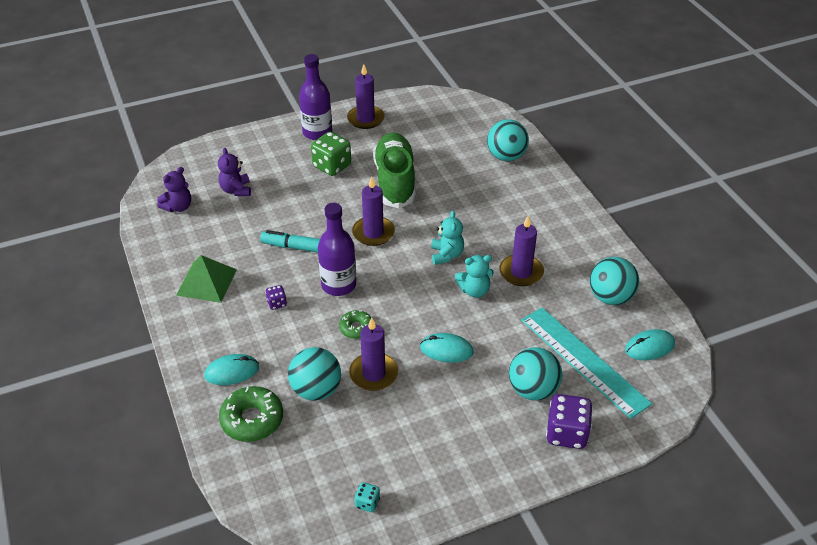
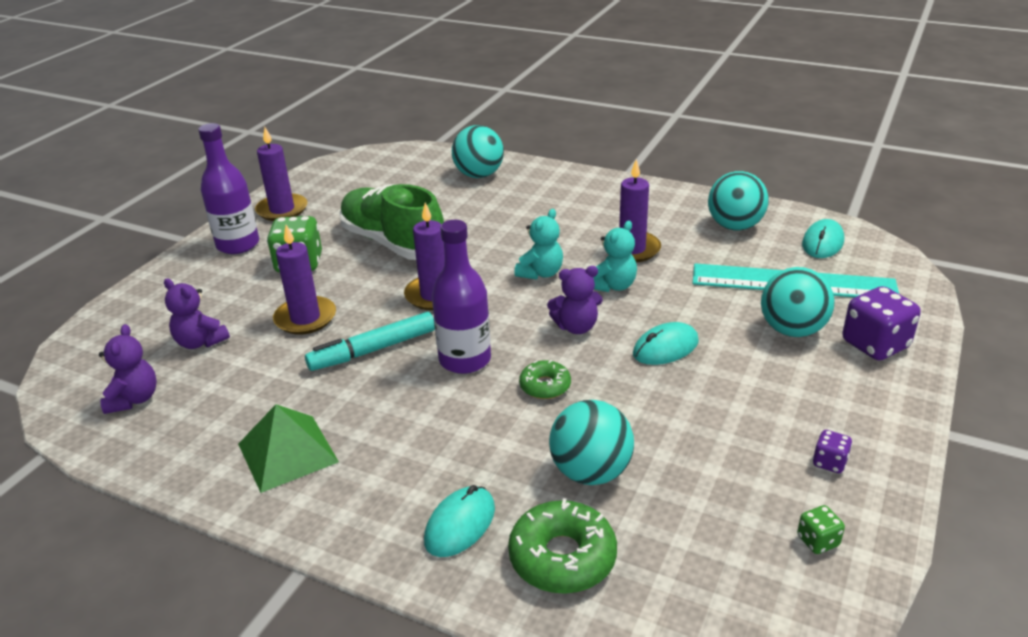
camera: 40 degrees left, 10 degrees down
(277, 303) = (415, 419): purple dice -> purple dice (829, 462)
(367, 503) = (817, 541): turquoise dice -> green dice
(373, 374) = (628, 415): purple candle -> purple candle (305, 318)
(418, 304) = (576, 327): none -> purple teddy bear
(446, 255) = (540, 273): turquoise teddy bear -> turquoise teddy bear turned 75 degrees clockwise

